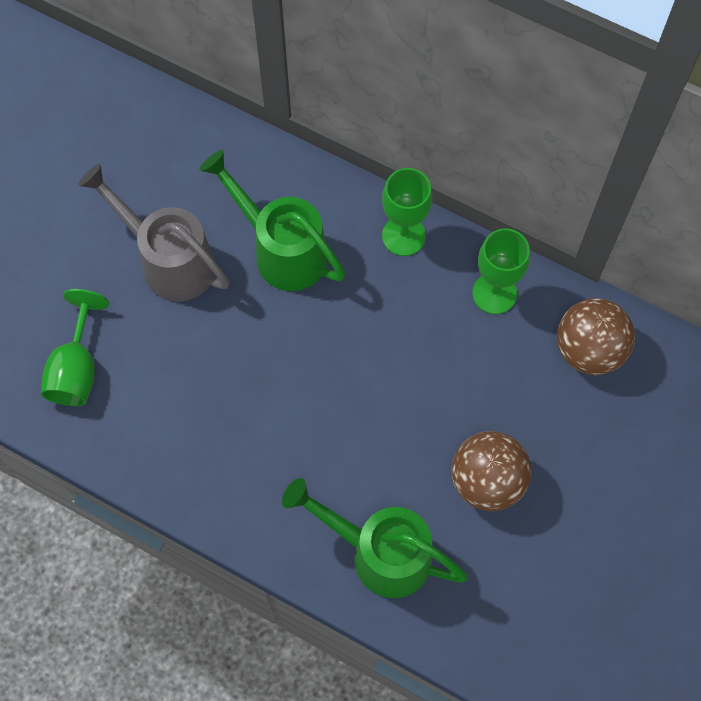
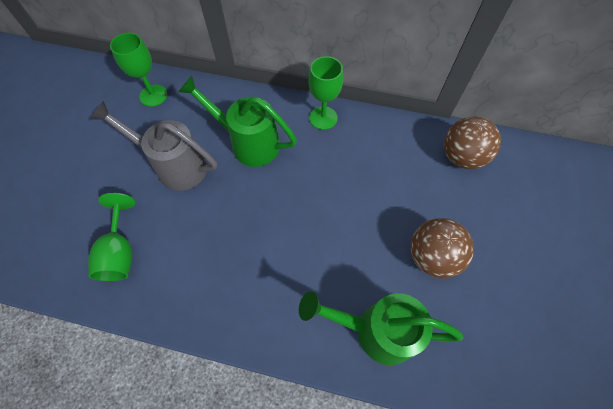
camera: 15 degrees left, 5 degrees down
(494, 293) = (390, 138): green goblet -> green goblet (153, 95)

